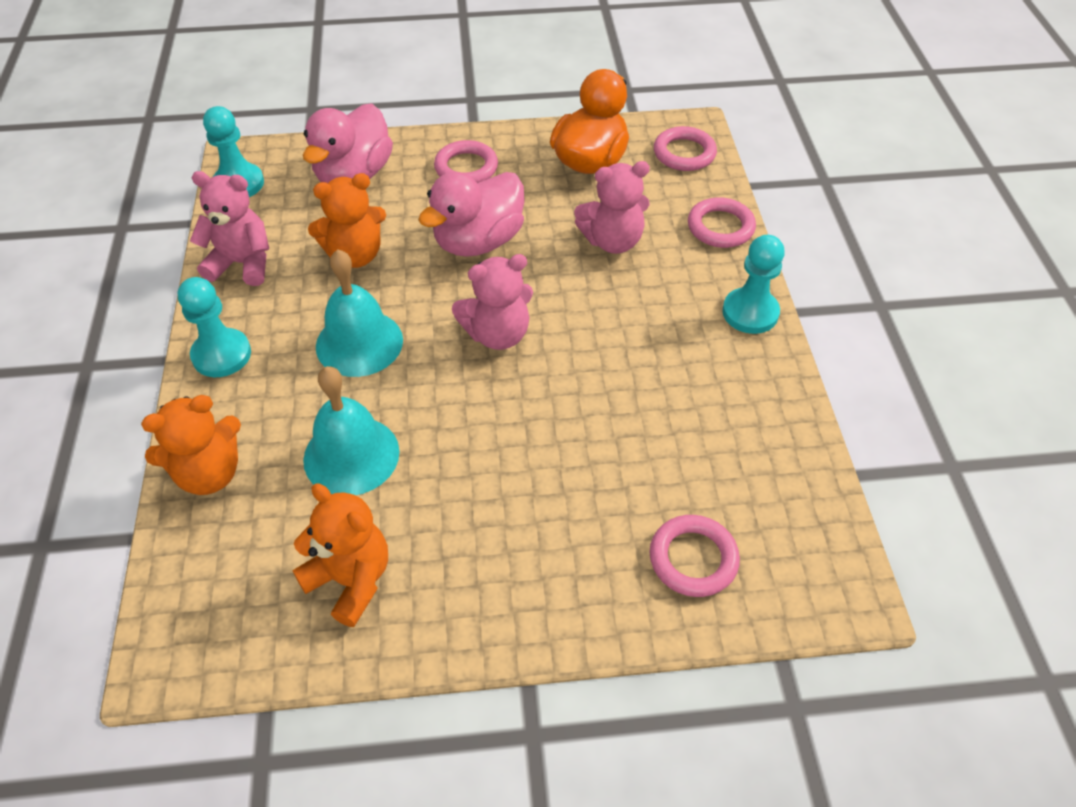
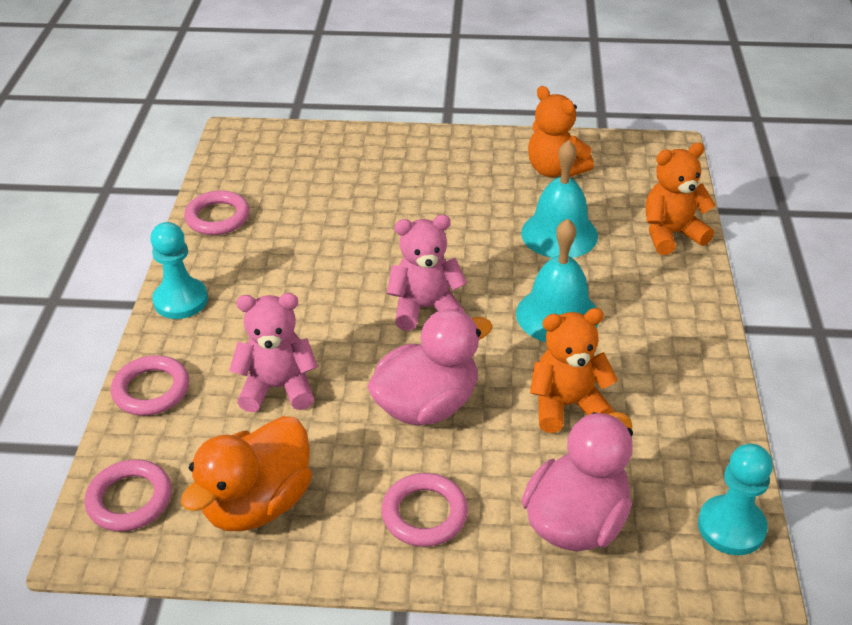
camera: 170 degrees left, 10 degrees down
(221, 355) = (688, 319): turquoise pawn -> none
(242, 263) = (694, 410): pink teddy bear -> none
(693, 559) = (323, 158): pink ring -> pink ring (218, 217)

